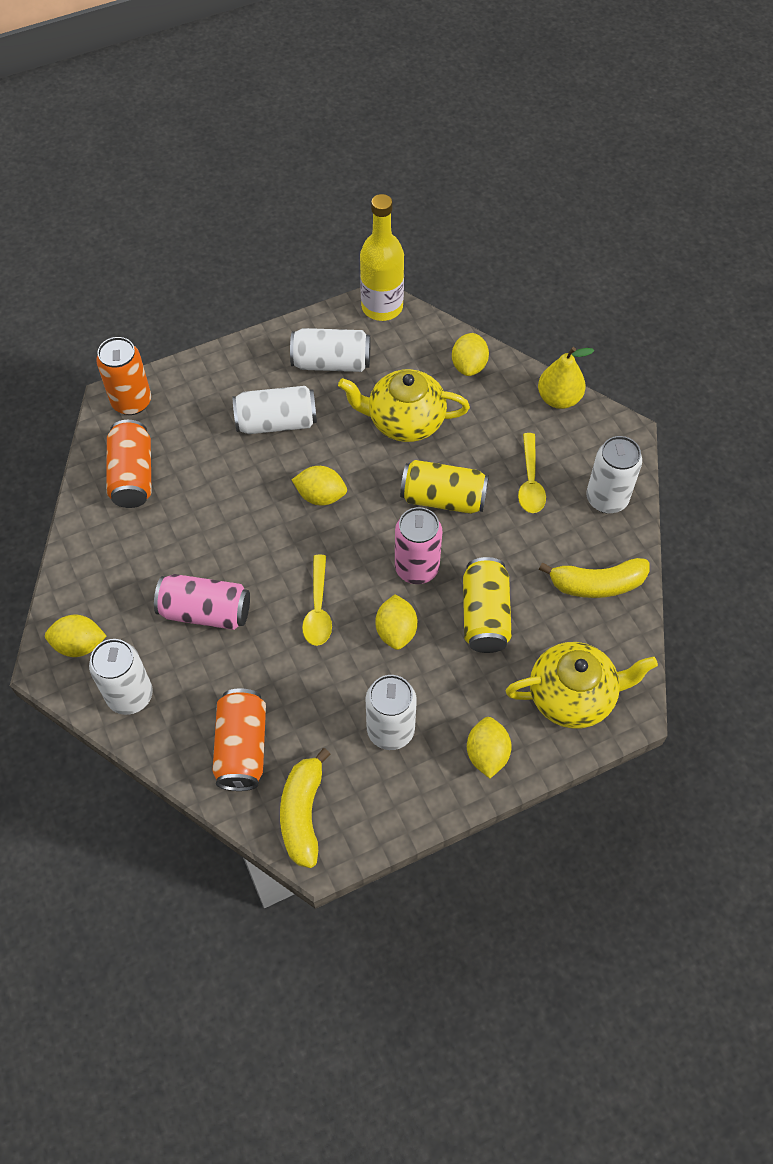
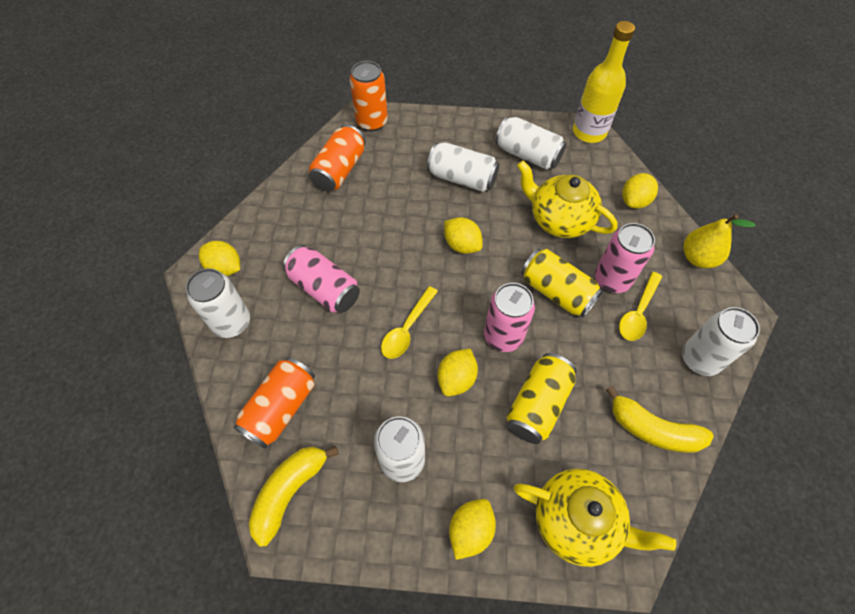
camera: 30 degrees right, 0 degrees up
(489, 460) = (612, 280): none -> pink can

